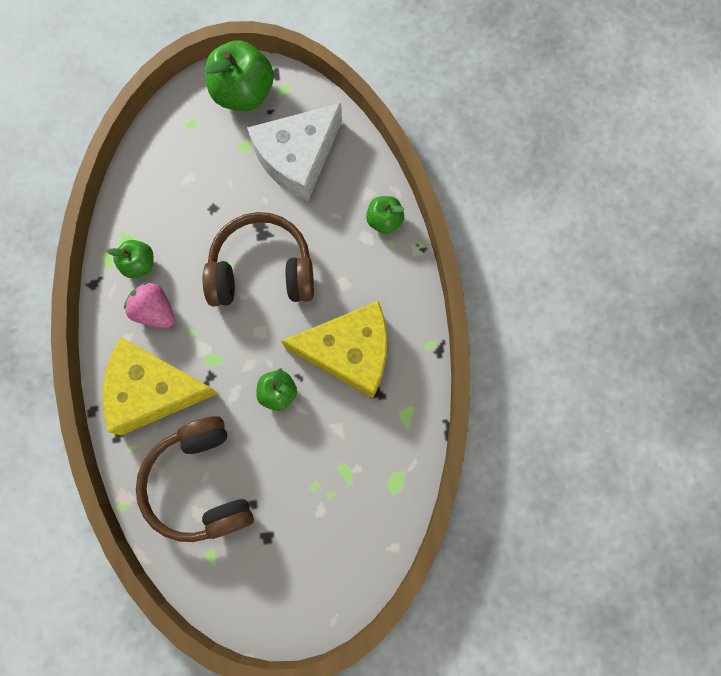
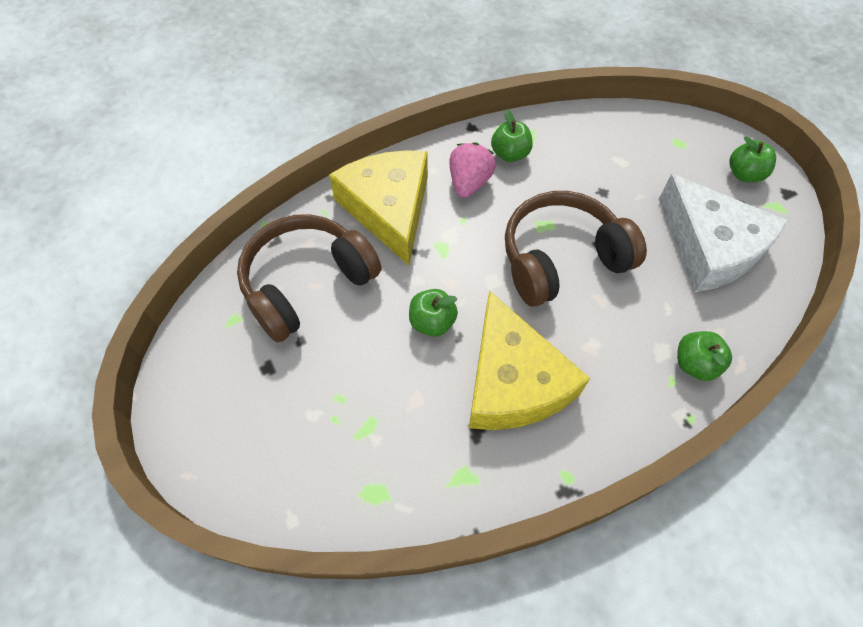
camera: 70 degrees right, 15 degrees down
(244, 94) = (744, 174): green apple -> green apple, size x0.54
(262, 270) = (561, 259): brown headphones -> brown headphones turned 90 degrees counterclockwise
(297, 158) = (709, 247): white cheese -> white cheese turned 150 degrees counterclockwise

